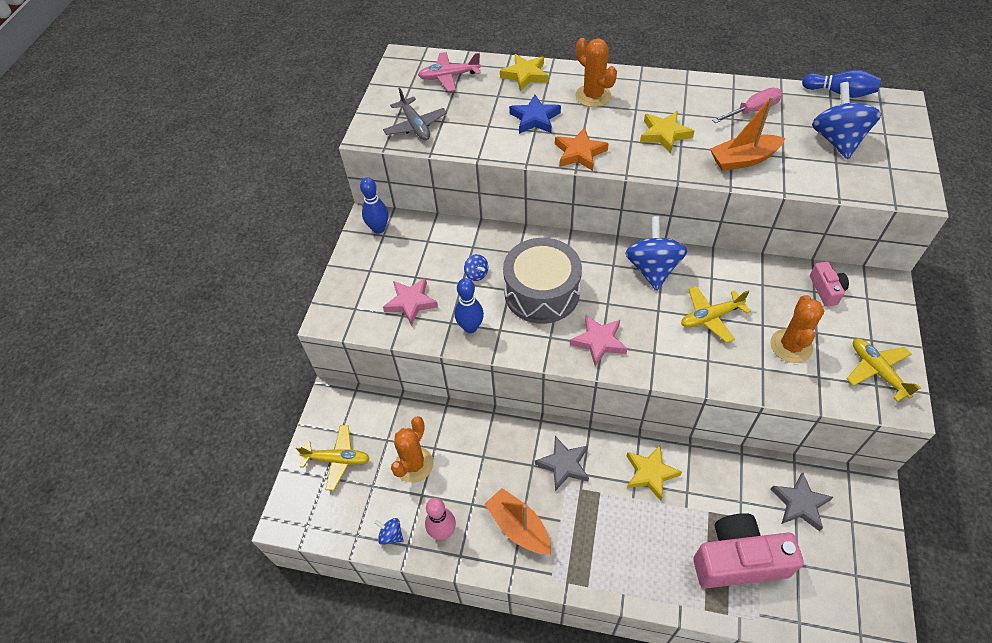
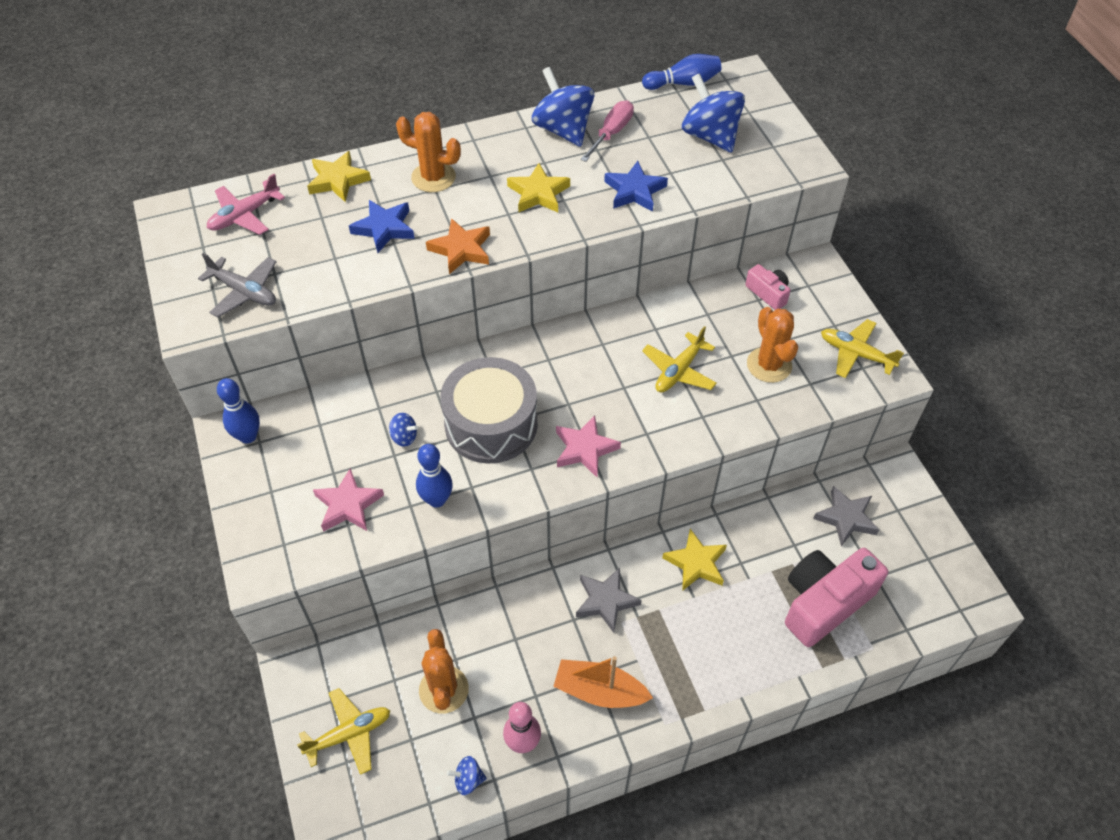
camera: 35 degrees left, 0 degrees up
(652, 269) = (591, 345): blue spinning top -> blue spinning top (563, 129)
(743, 160) = (634, 191): orange boat -> blue star

